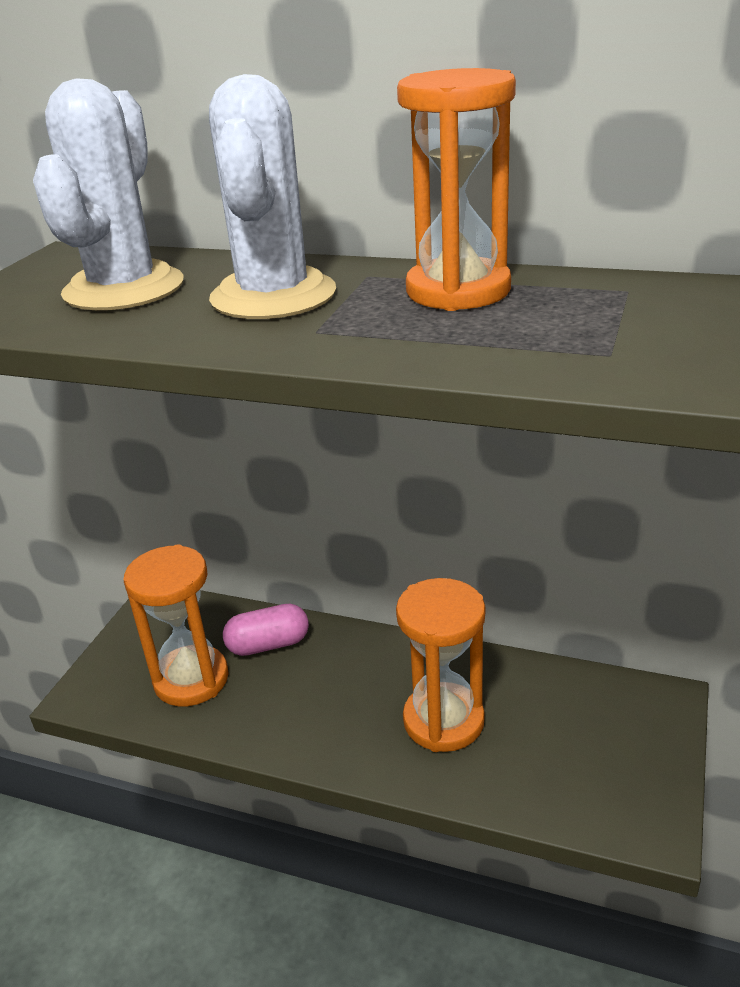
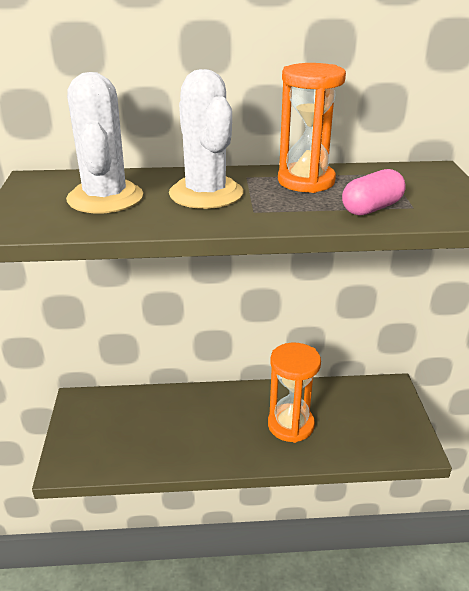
camera: 25 degrees left, 0 degrees up
(191, 679) = (130, 439): orange hourglass -> none
(268, 644) = (166, 408): pink capsule -> pink capsule (371, 208)

